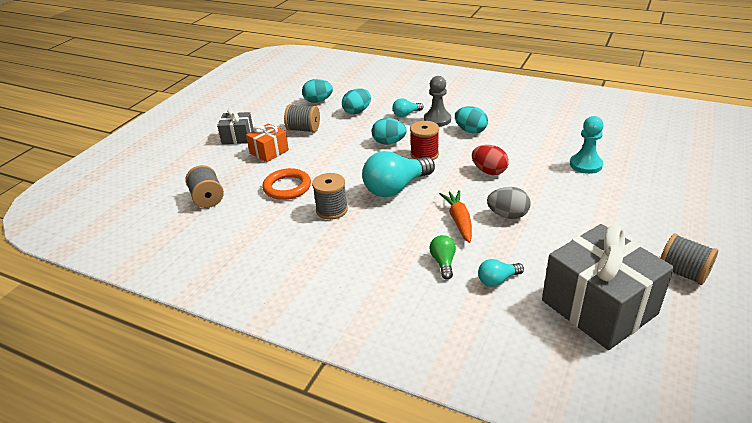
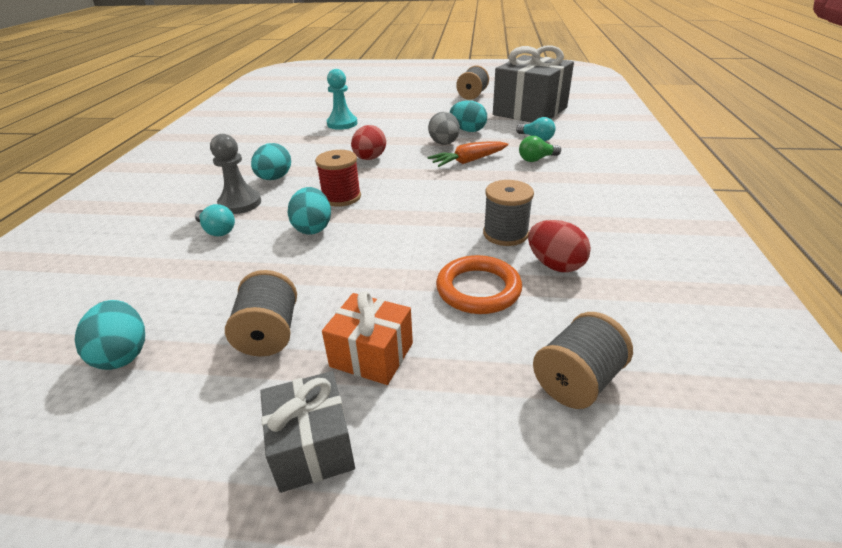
camera: 110 degrees left, 0 degrees up
(285, 219) = (555, 265): none -> red egg
(357, 112) = (195, 283): turquoise egg -> turquoise egg (468, 130)
(396, 188) = (429, 201): turquoise light bulb -> none

